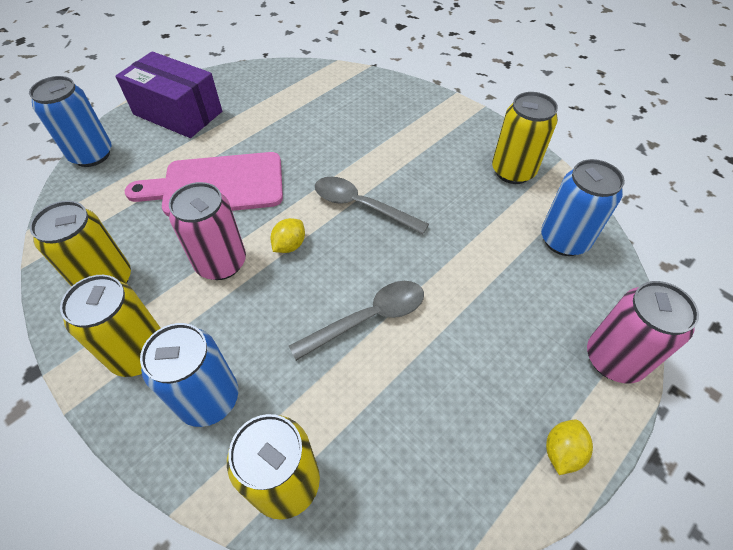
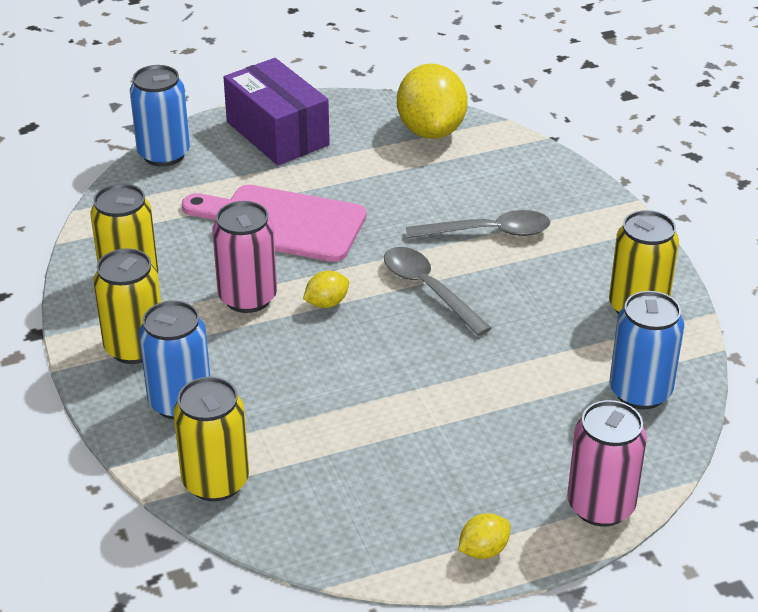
camera: 25 degrees right, 15 degrees down
(290, 81) = (431, 130): none -> yellow lemon
(369, 318) = (369, 391): grey spoon -> grey spoon (489, 232)

